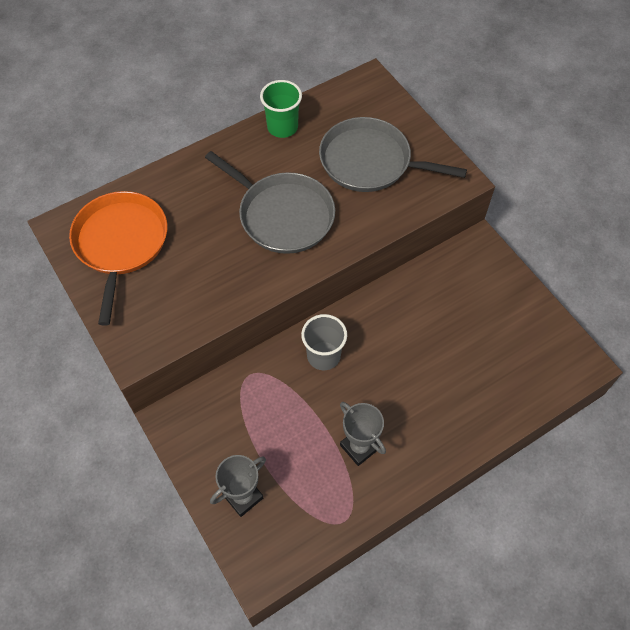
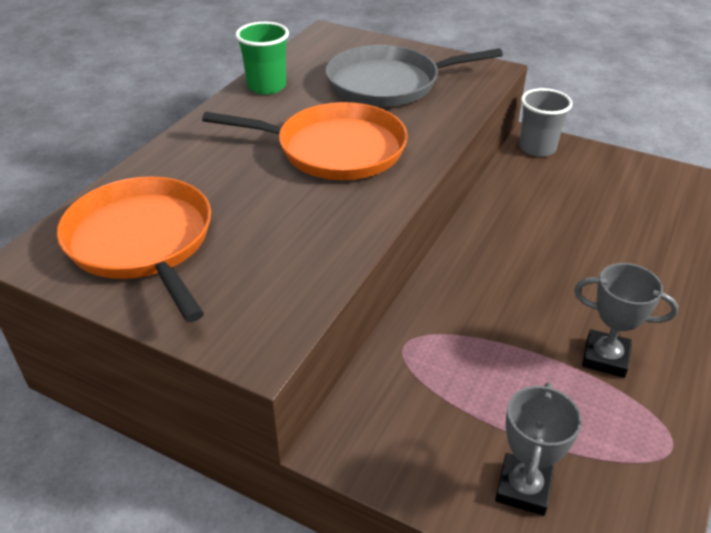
camera: 30 degrees left, 20 degrees down
(282, 215) = (334, 149): grey pan -> orange pan
(323, 356) = (475, 288): grey cup -> grey cup (537, 148)

